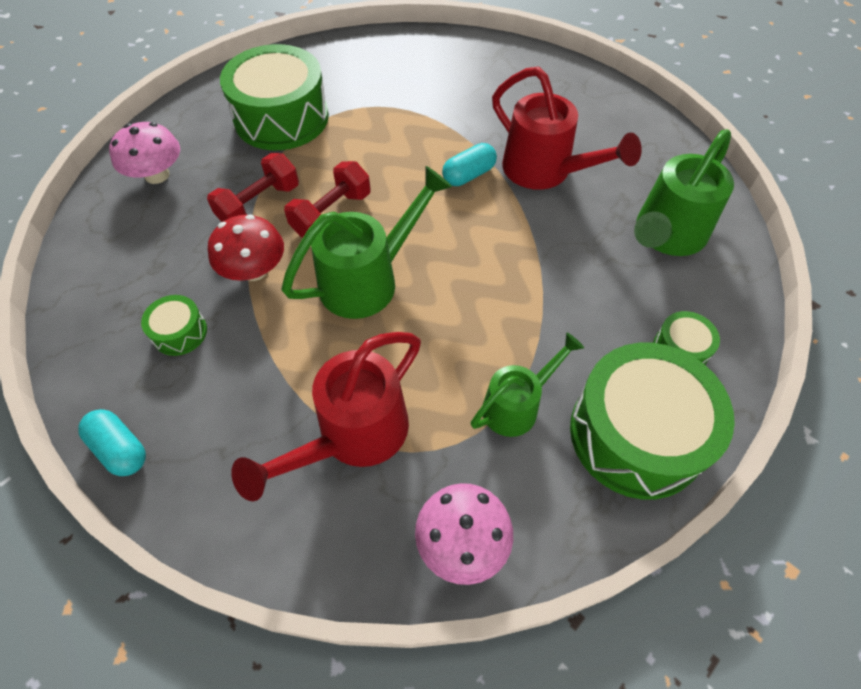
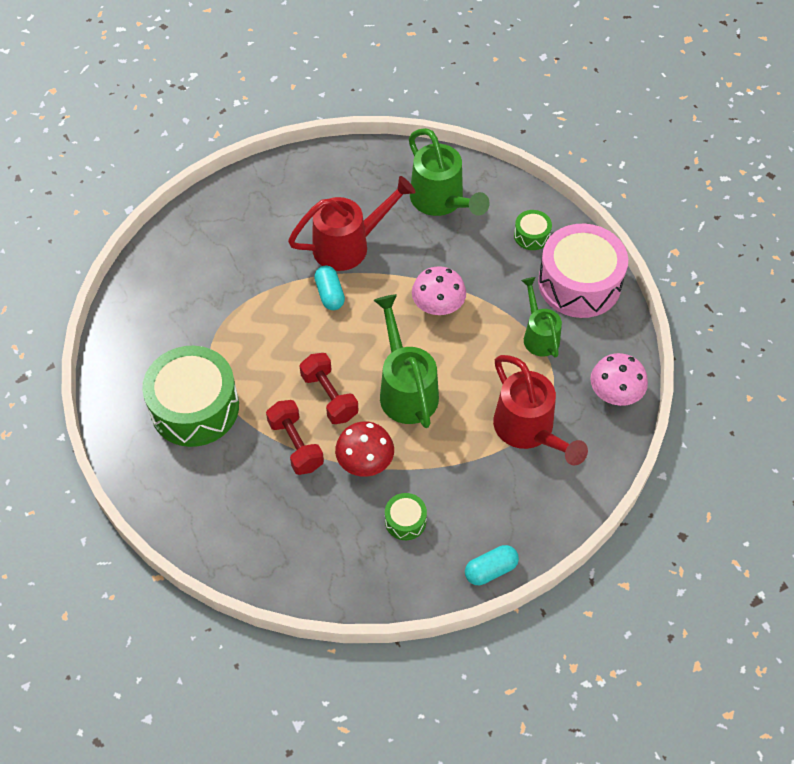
camera: 70 degrees left, 0 degrees up
(157, 175) = (223, 517): pink mushroom -> pink mushroom (438, 305)
(636, 434) = (579, 283): green drum -> pink drum

